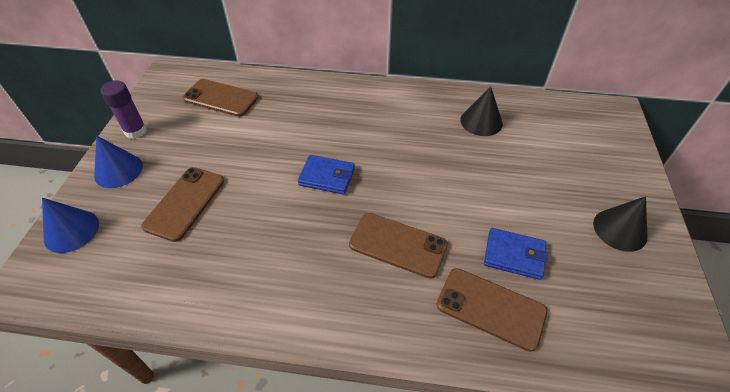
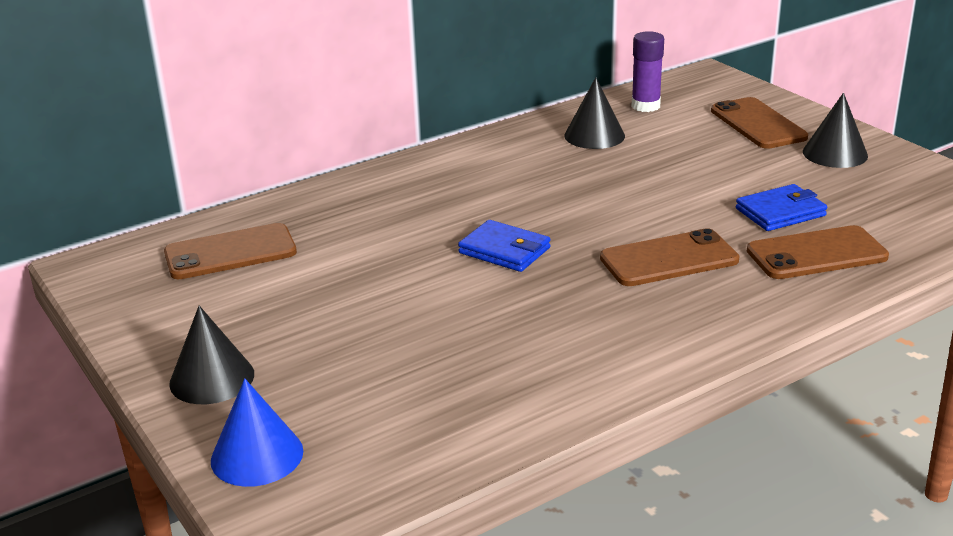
camera: 40 degrees left, 20 degrees down
(118, 170) = (212, 378): blue cone -> black cone
(135, 131) = (160, 336): purple glue stick -> purple glue stick (645, 106)
(185, 203) = (370, 354): brown phone -> brown phone (758, 124)
(327, 177) = (504, 250): blue wallet -> blue wallet turned 60 degrees clockwise

